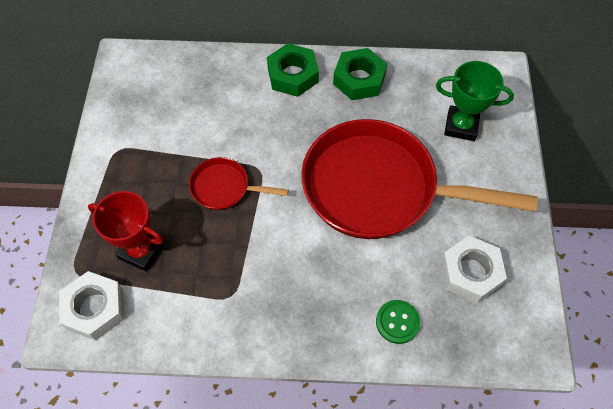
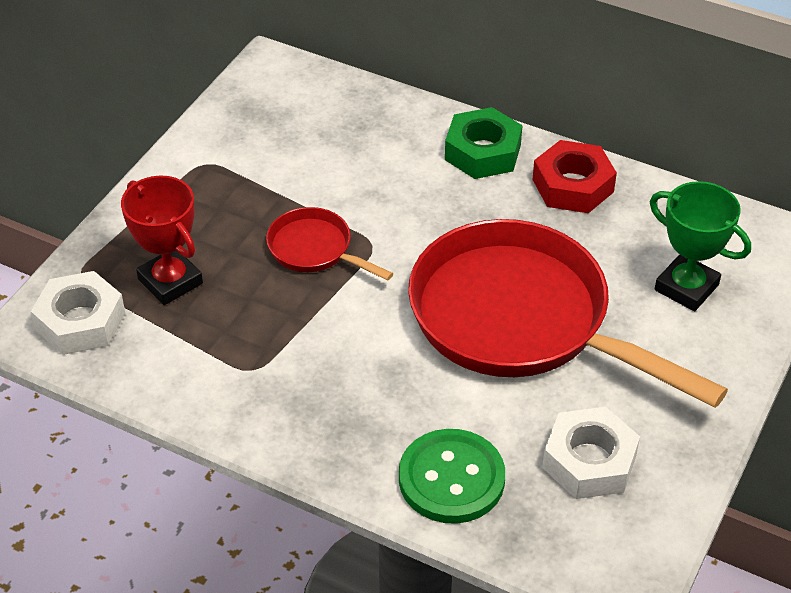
camera: 25 degrees right, 15 degrees down
(359, 79) = (572, 185): green nut -> red nut
(397, 322) = (451, 479): green button -> green button, size x1.65

